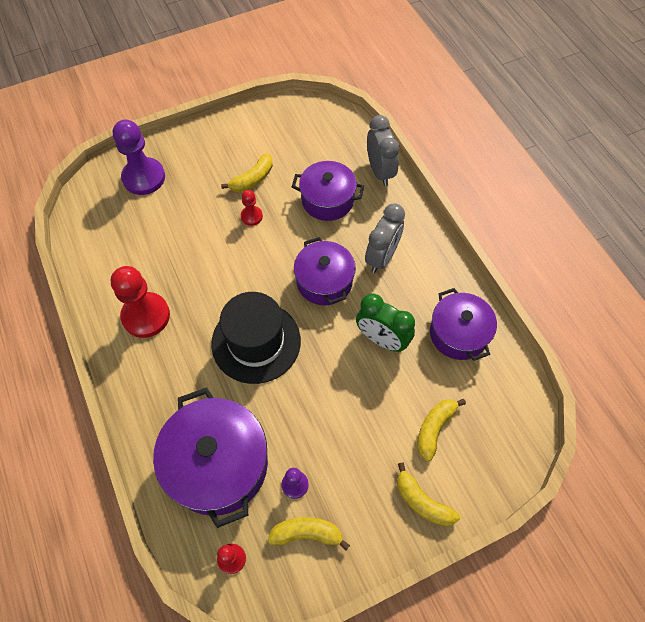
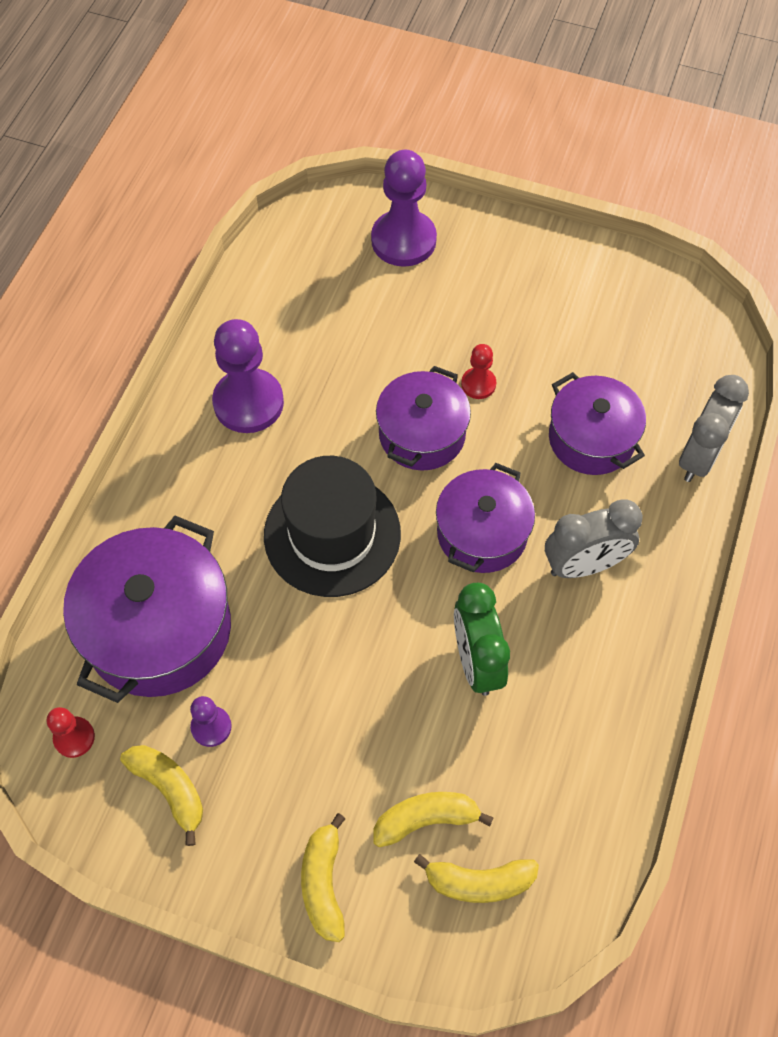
camera: 45 degrees right, 0 degrees up
(146, 316) = (248, 403): red pawn -> purple pawn
(252, 179) = (526, 340): yellow banana -> yellow banana (478, 882)
(458, 334) = (578, 741): purple pot -> purple pot (422, 434)

